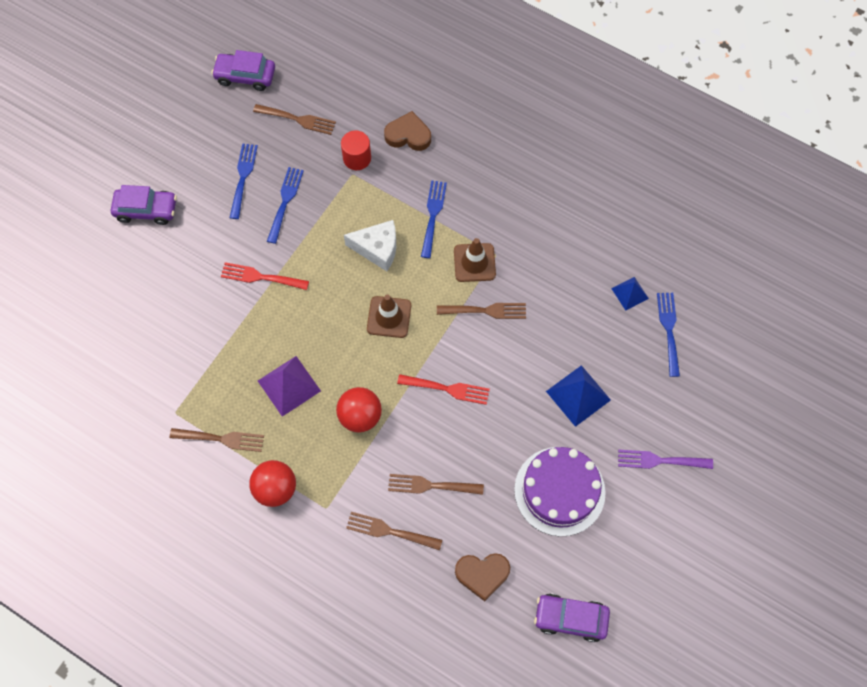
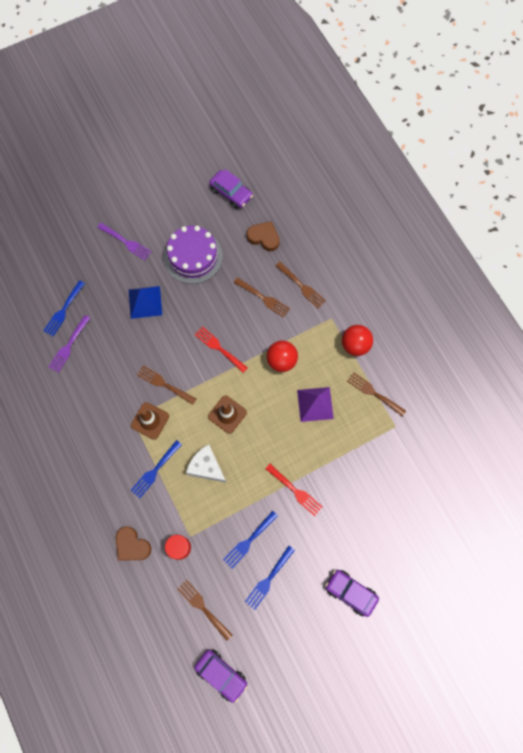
camera: 150 degrees left, 5 degrees up
(629, 293) = (69, 345): blue pyramid -> purple fork

